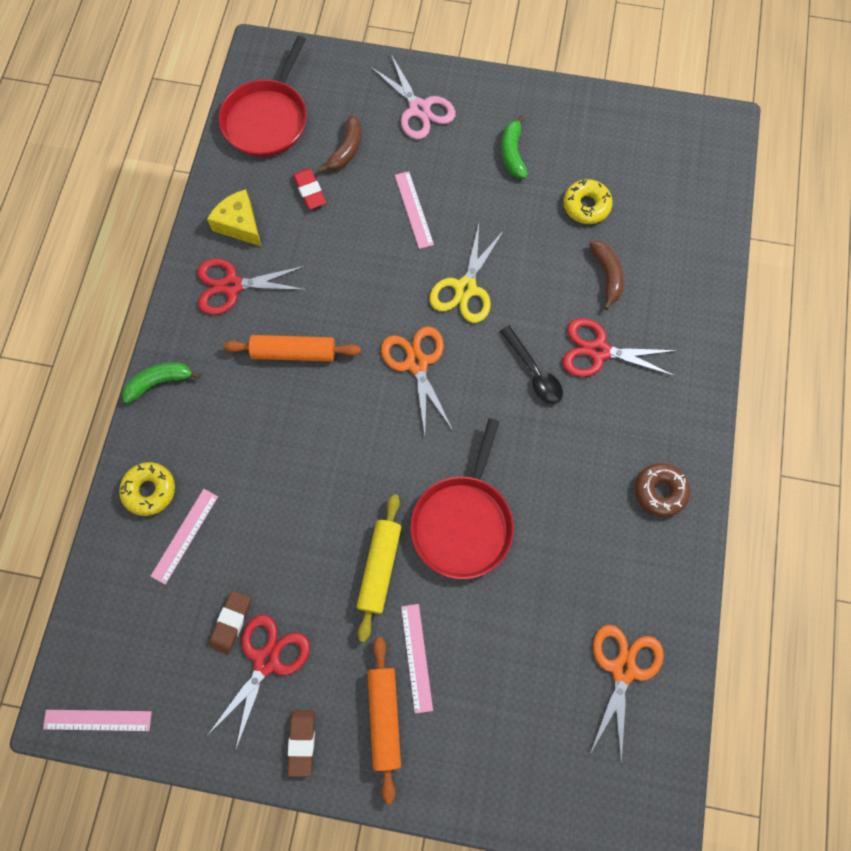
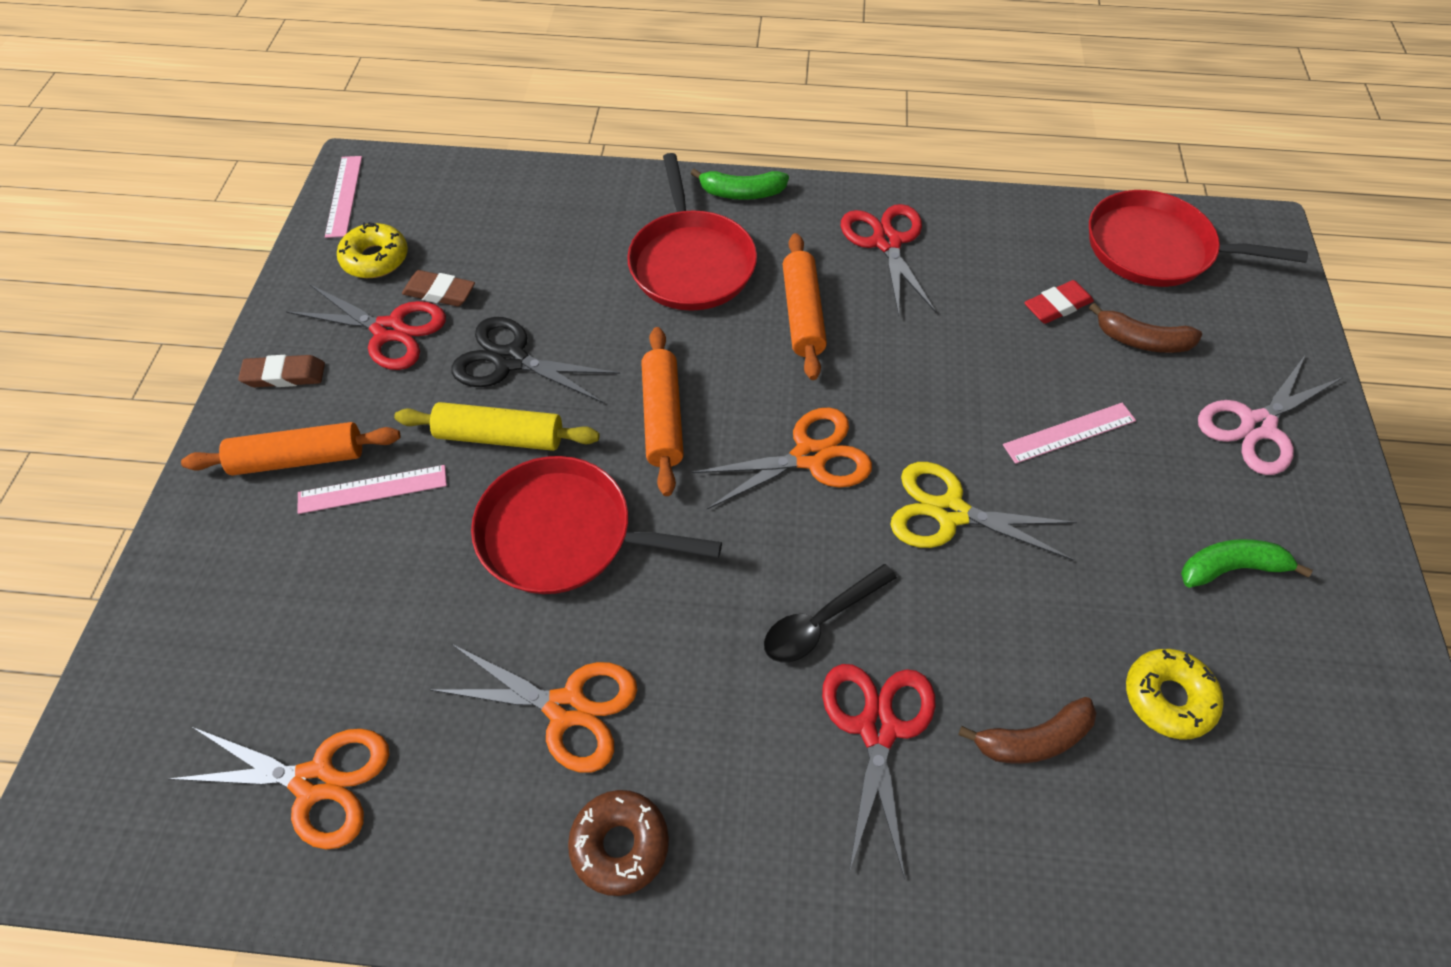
camera: 85 degrees right, 15 degrees down
(150, 490) = (604, 202): yellow donut -> yellow donut (375, 259)
(159, 382) = (741, 193): green banana -> green banana turned 120 degrees clockwise
(185, 536) = (548, 239): pink ruler -> none
(230, 426) = (691, 263): none -> red pan
(240, 224) = (980, 239): yellow cheese -> none
(309, 562) = (511, 360): none -> black scissors
(375, 454) = (662, 417): none -> orange rolling pin
(582, 520) = (566, 708): none -> orange scissors

